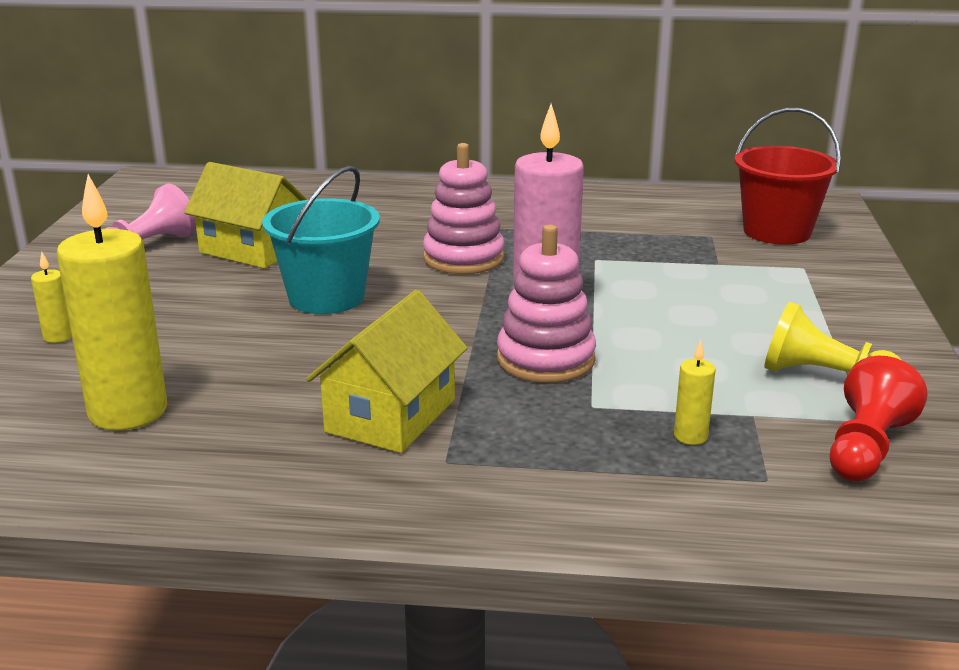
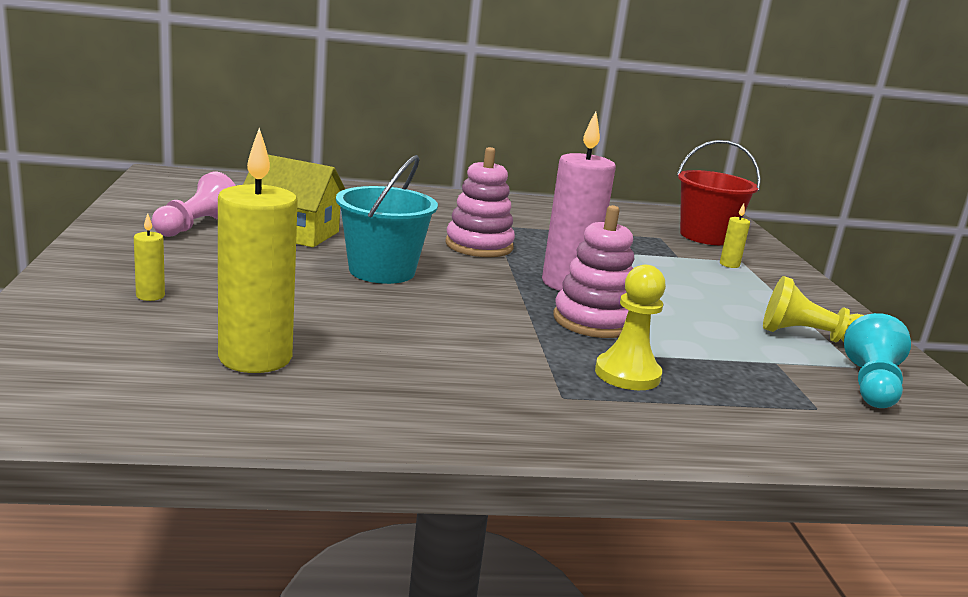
camera: 15 degrees left, 5 degrees down
(391, 416) = (494, 362): yellow house -> none
(544, 432) = (627, 374): none -> yellow pawn
(690, 436) = (741, 377): yellow candle -> yellow candle (729, 265)
(866, 448) = (871, 385): red pawn -> turquoise pawn

